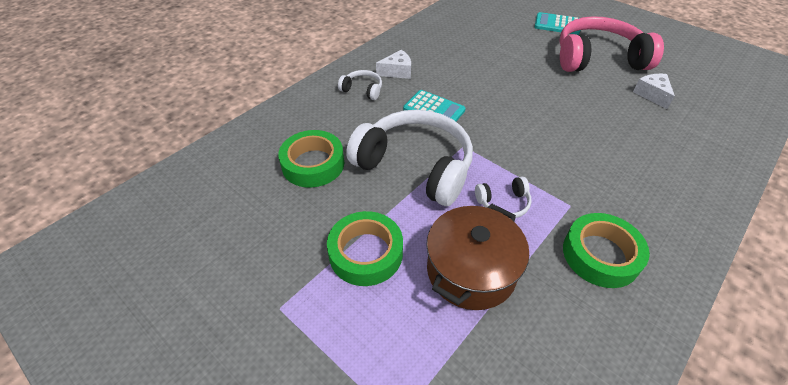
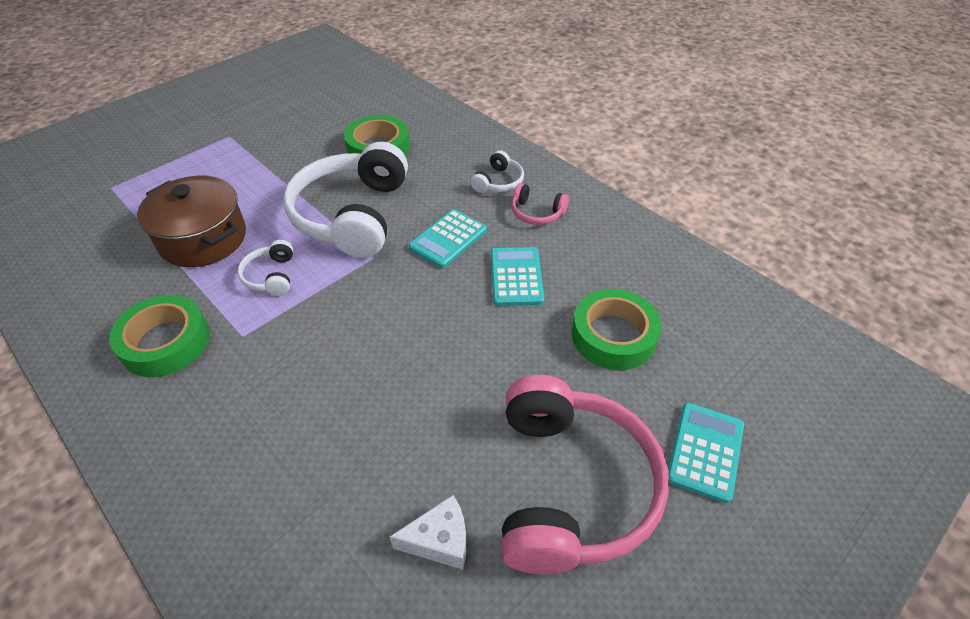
camera: 95 degrees right, 0 degrees up
(366, 253) = (256, 177): green tape -> green tape (613, 336)
(397, 72) = (537, 213): white cheese -> pink headphones
(415, 166) = (352, 215): white headphones -> white headphones turned 150 degrees clockwise
(463, 78) = (516, 277): none -> turquoise calculator

